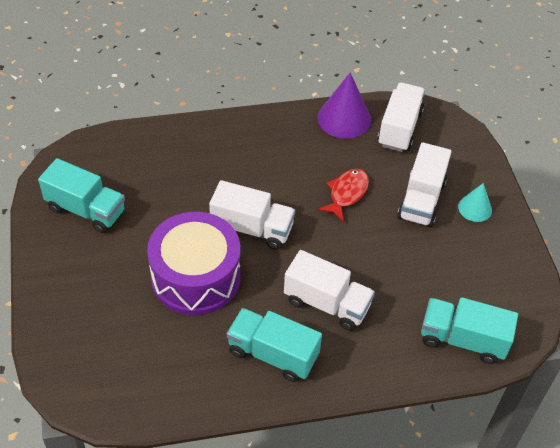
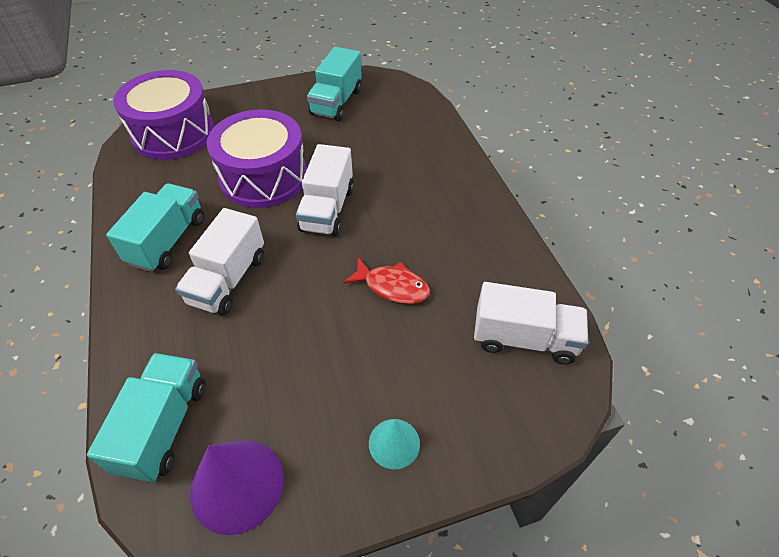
camera: 85 degrees right, 0 degrees up
(98, 364) = (173, 133): none -> purple drum
(344, 118) = (519, 275): purple cone -> purple cone (237, 485)
(421, 200) = (397, 370): white truck -> none

